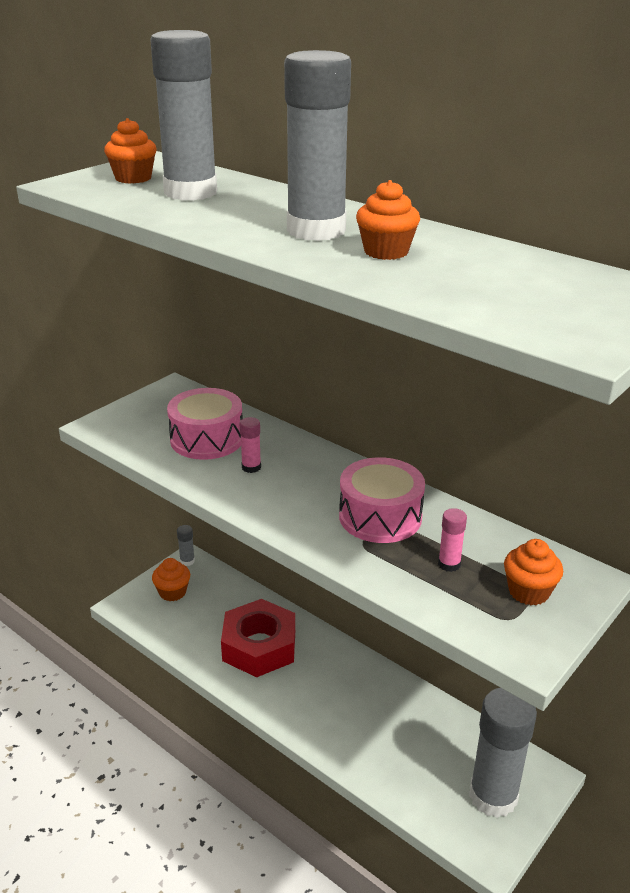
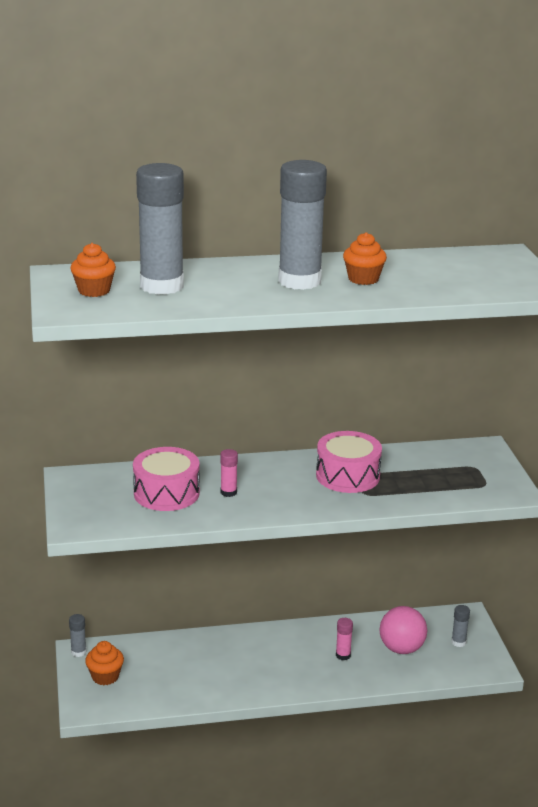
camera: 50 degrees left, 5 degrees down
(259, 646) = (221, 664): red nut -> none
(425, 755) = (401, 649): none -> pink ball
(449, 564) = (420, 477): pink glue stick -> pink glue stick (343, 655)
(493, 796) = (458, 642): grey glue stick -> grey glue stick, size x0.41
(528, 592) = (472, 468): orange cupcake -> none

